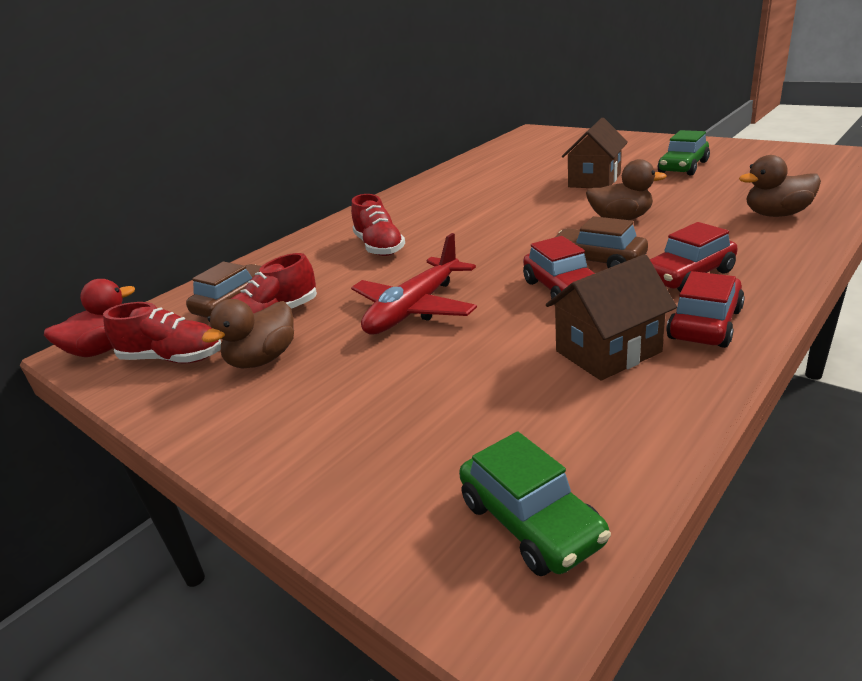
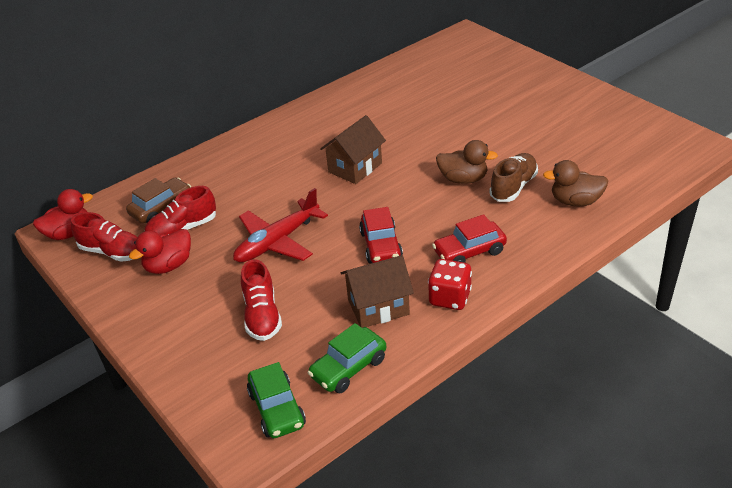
camera: 10 degrees right, 10 degrees up
(263, 359) = (169, 265): brown duck -> red duck
(379, 247) = (276, 169): red shoe -> red shoe (262, 315)
(594, 180) = (473, 124): brown house -> brown house (355, 167)
(597, 261) = (419, 222): brown car -> none
(683, 167) = (552, 123): green car -> green car (348, 368)
(688, 215) = (513, 187): none -> brown shoe
(705, 324) = (450, 298): red car -> red dice

